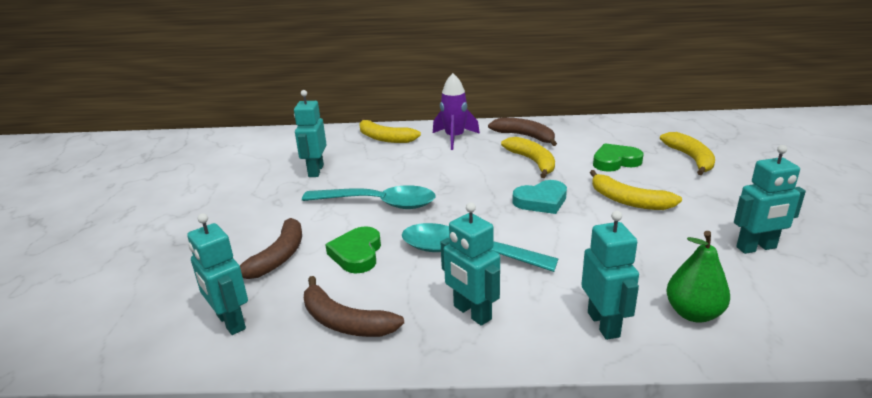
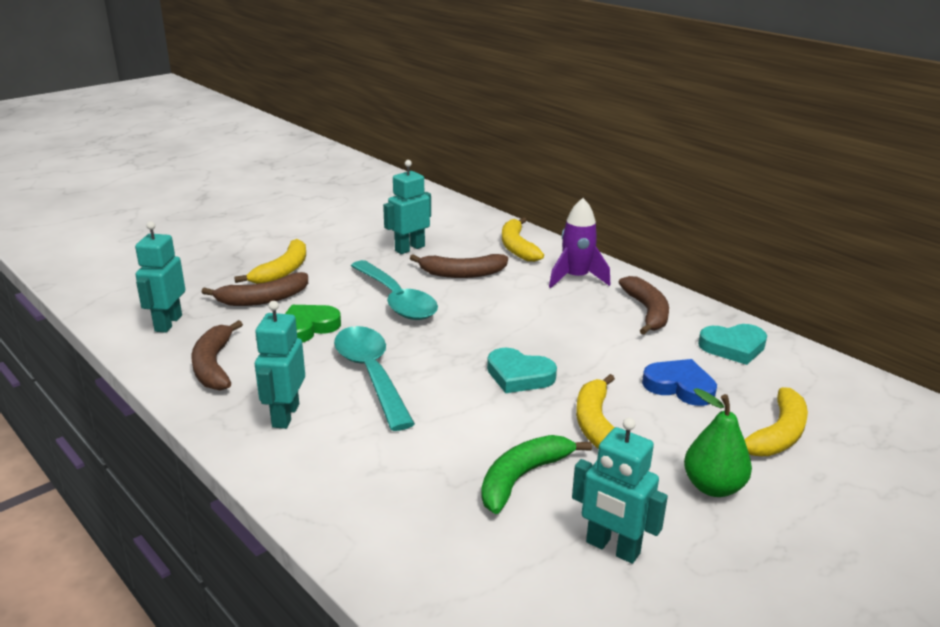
camera: 45 degrees right, 0 degrees up
(385, 168) = (462, 274): none -> brown banana
(532, 162) = (595, 339): yellow banana -> yellow banana (283, 271)
(594, 132) = (733, 347): none -> turquoise heart
(604, 324) = (342, 490): turquoise robot -> none
(615, 161) = (679, 386): green heart -> blue heart
(658, 247) = (522, 477): none -> green banana
(693, 313) = (419, 539): green pear -> green pear (713, 487)

